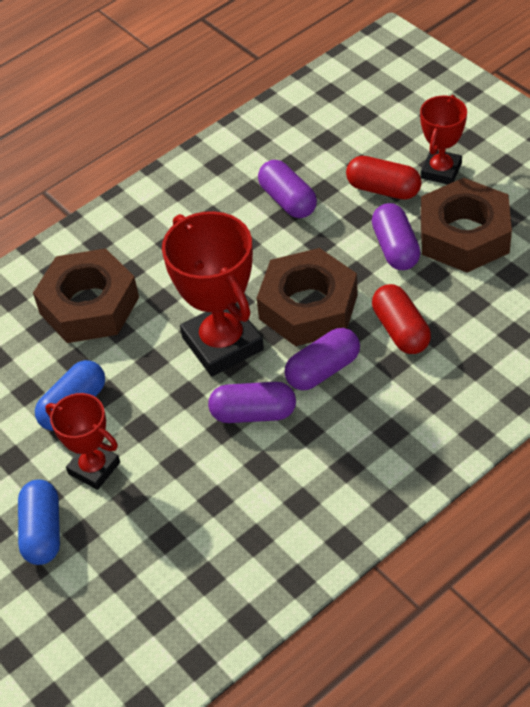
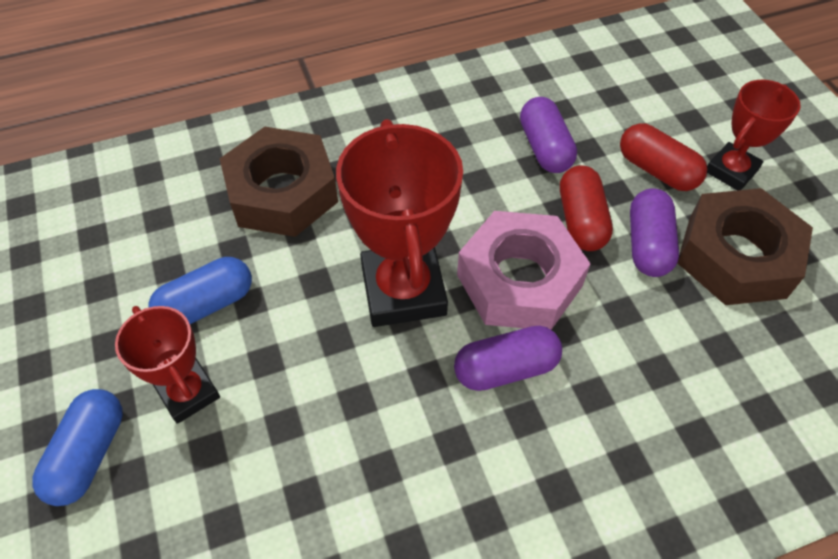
camera: 15 degrees right, 5 degrees up
(253, 413) = (400, 394): purple capsule -> none
(308, 306) = (519, 280): brown nut -> pink nut
(400, 330) = (619, 351): red capsule -> red capsule (581, 220)

